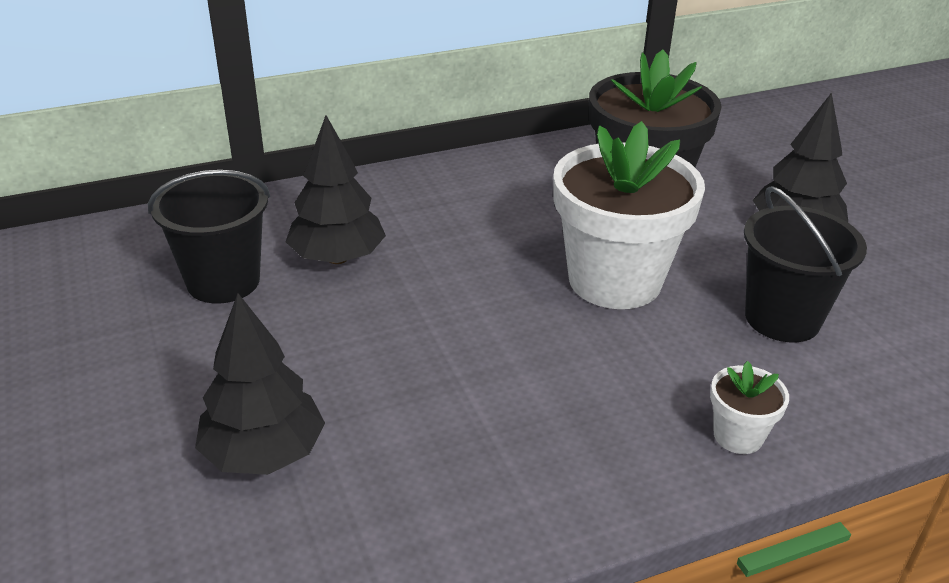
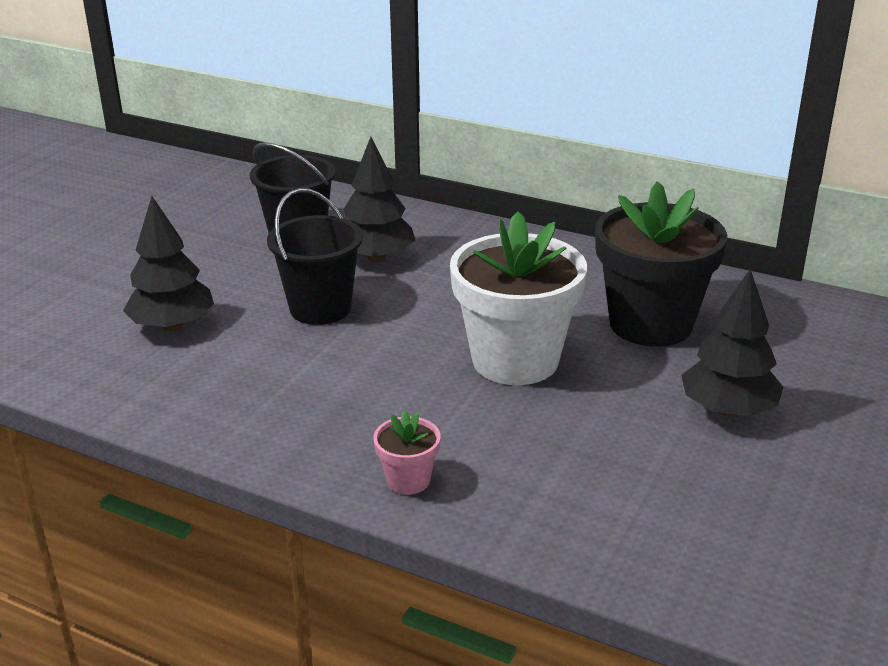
camera: 50 degrees right, 5 degrees down
(738, 436) = (408, 480): white flower pot -> pink flower pot
(782, 318) = (585, 449): black bucket -> black bucket (320, 308)

